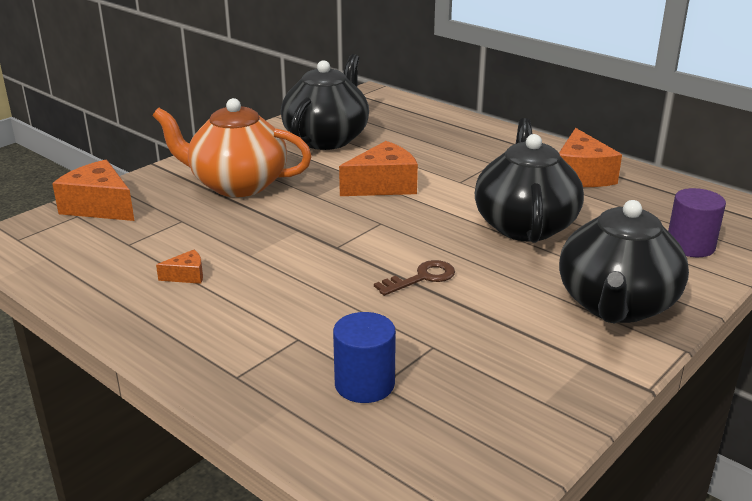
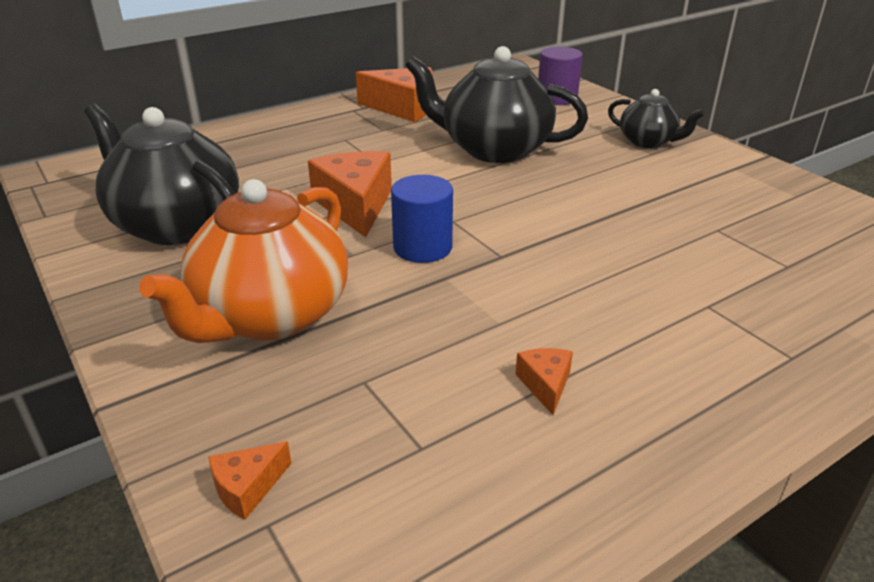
camera: 75 degrees left, 5 degrees up
(99, 207) = (248, 488): orange cheese -> orange cheese, size x0.48
(364, 384) = (789, 275): blue cylinder -> blue cylinder (422, 247)
(422, 278) = (586, 215): brown key -> none
(616, 305) = (648, 142): black teapot -> black teapot, size x0.54

